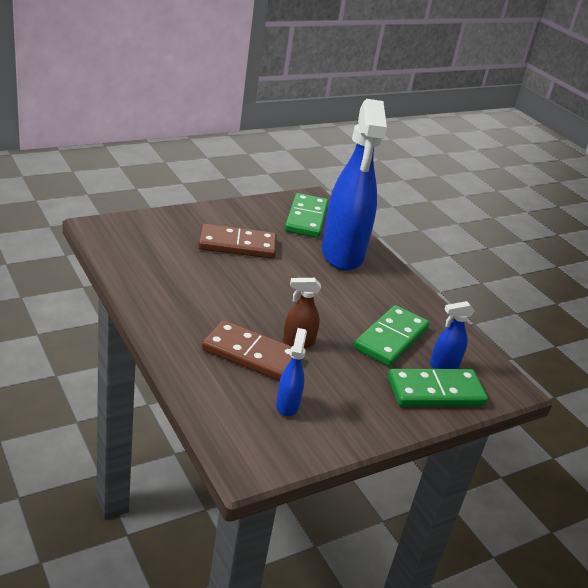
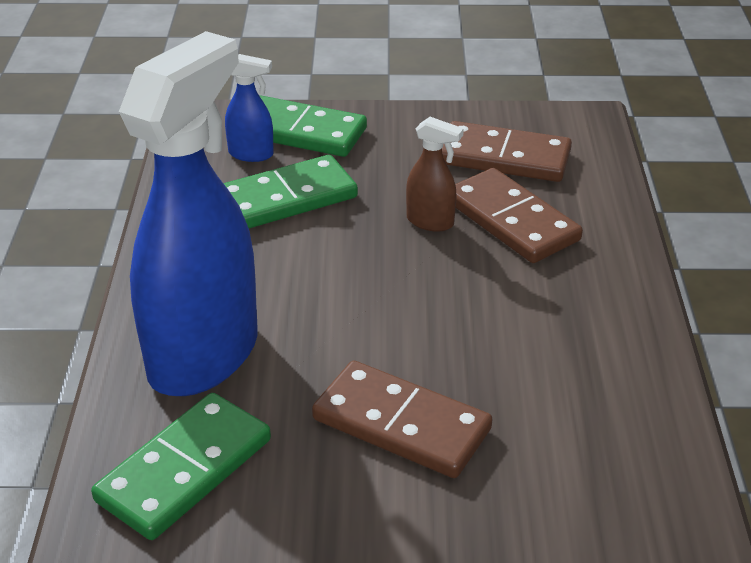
camera: 145 degrees left, 5 degrees up
(287, 405) = (504, 157): blue spray bottle -> brown domino

